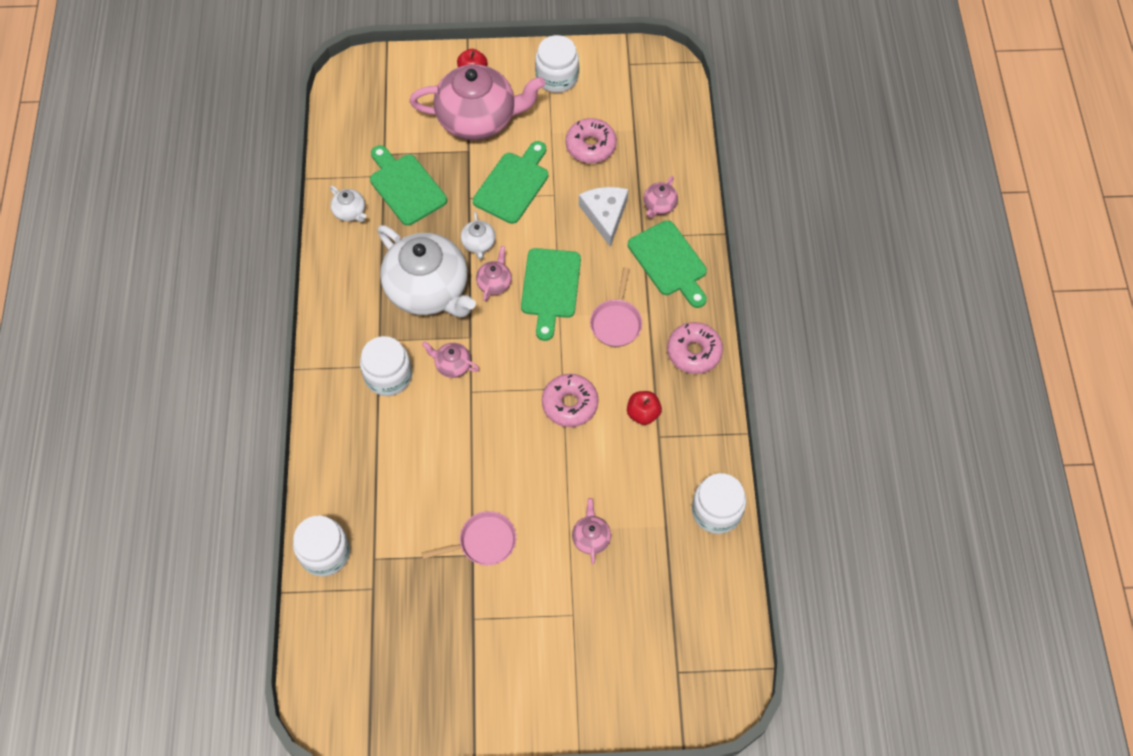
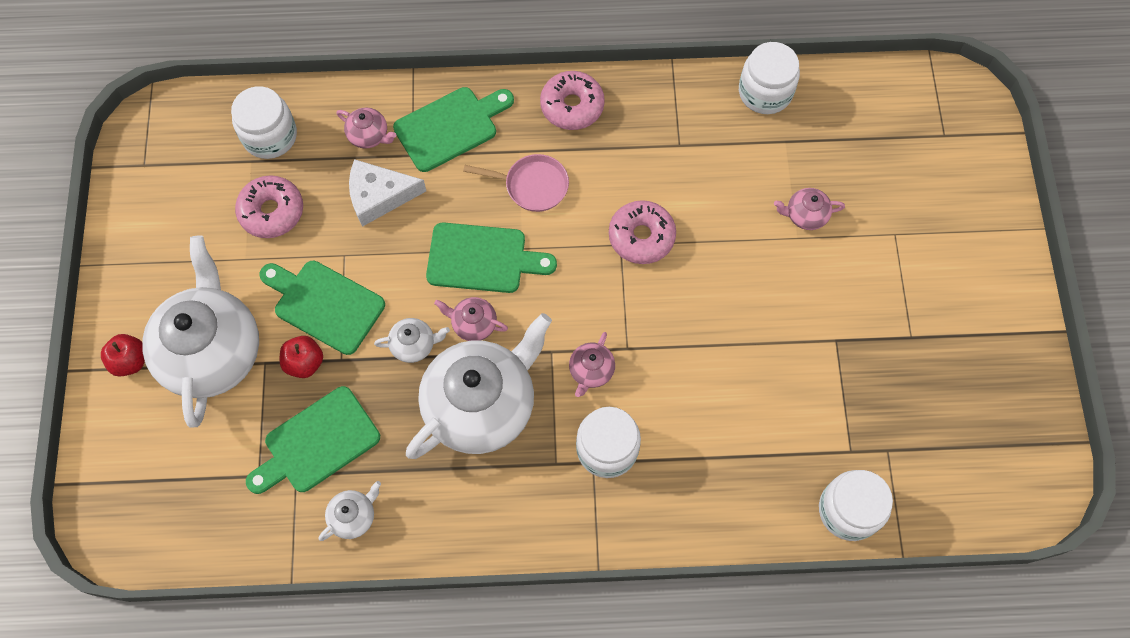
camera: 90 degrees left, 5 degrees up
(478, 119) = (212, 351): pink teapot -> white teapot
(483, 542) = (820, 328): pink pan -> none
(557, 77) = (154, 252): white jar -> white jar (270, 136)
(643, 413) = (651, 160): red apple -> red apple (304, 363)

